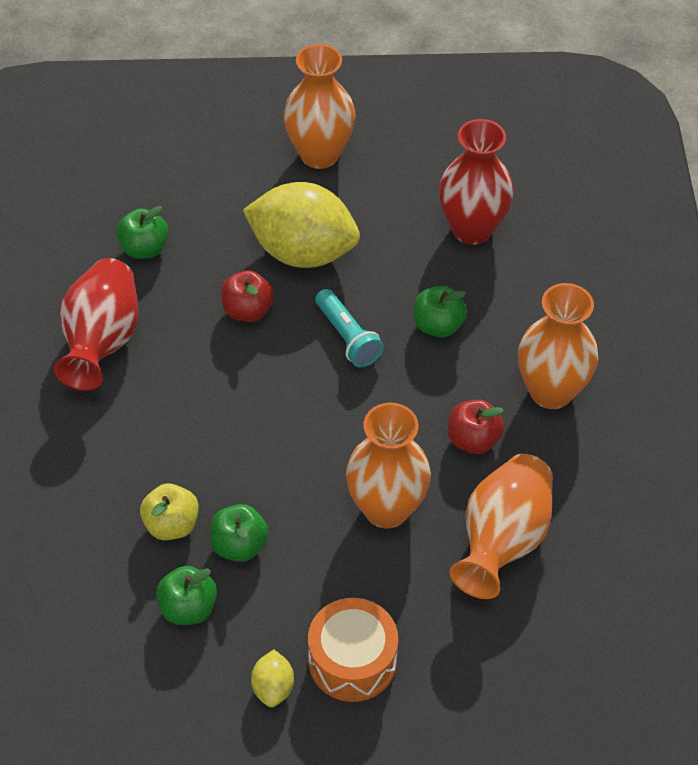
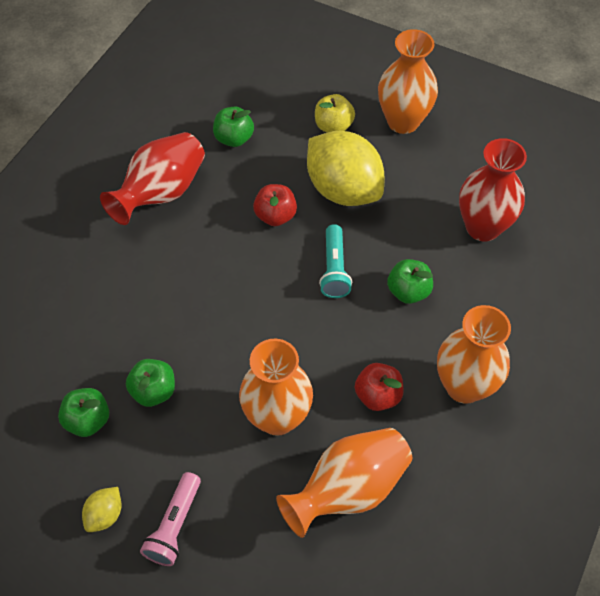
camera: 30 degrees right, 5 degrees up
(171, 525) = (118, 351): yellow apple -> yellow apple (333, 126)
(352, 660) = (174, 525): orange drum -> pink flashlight

